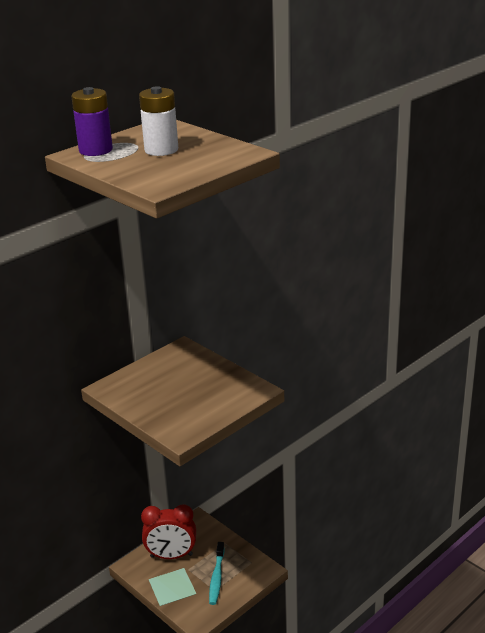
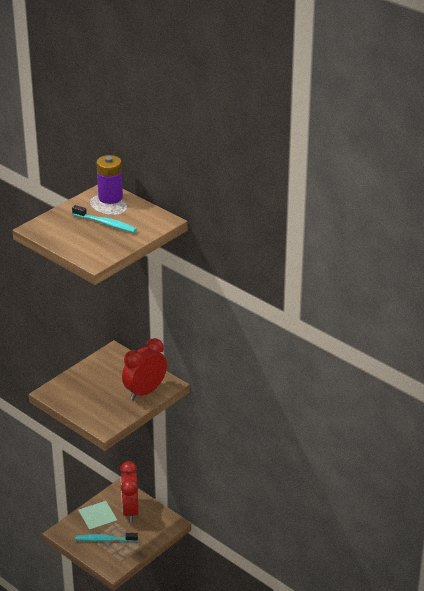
camera: 85 degrees right, 5 degrees up
(161, 150) = (106, 224): white battery -> turquoise toothbrush
(194, 363) = (145, 392): none -> red clock

